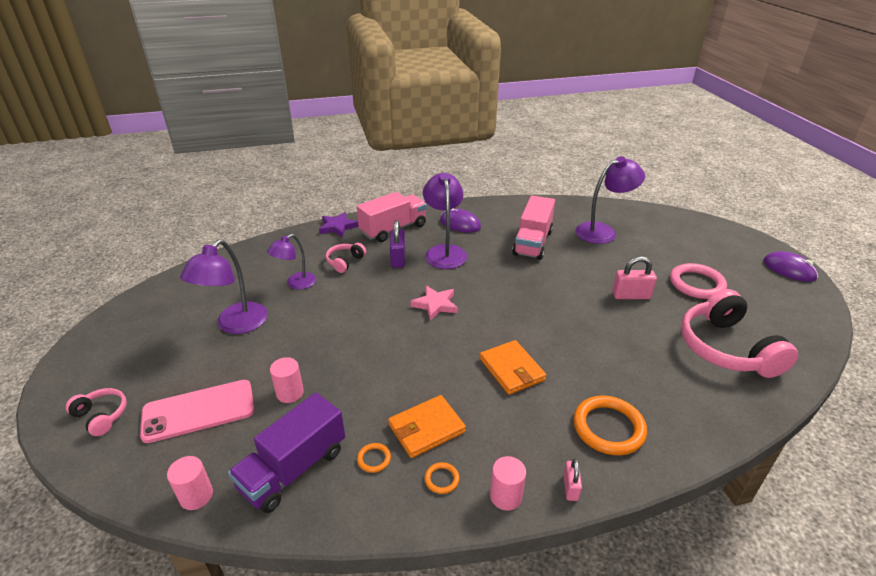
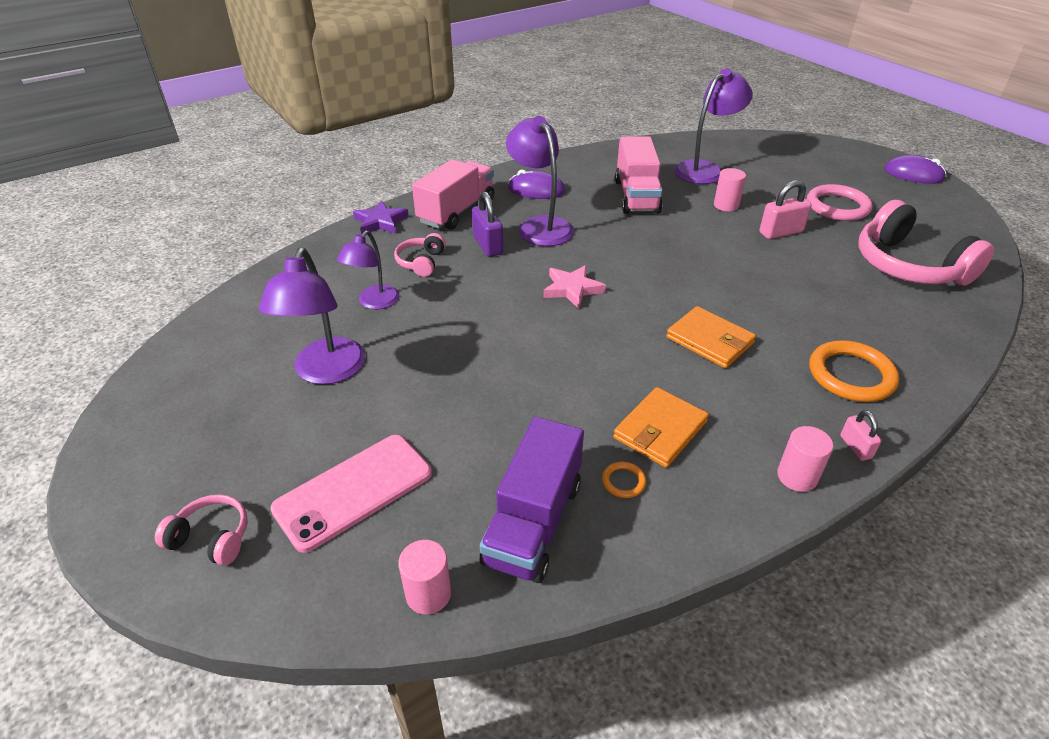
camera: 20 degrees left, 5 degrees up
(290, 393) = (463, 435): pink cylinder -> pink cylinder (726, 205)
(442, 479) = (716, 480): orange ring -> none

